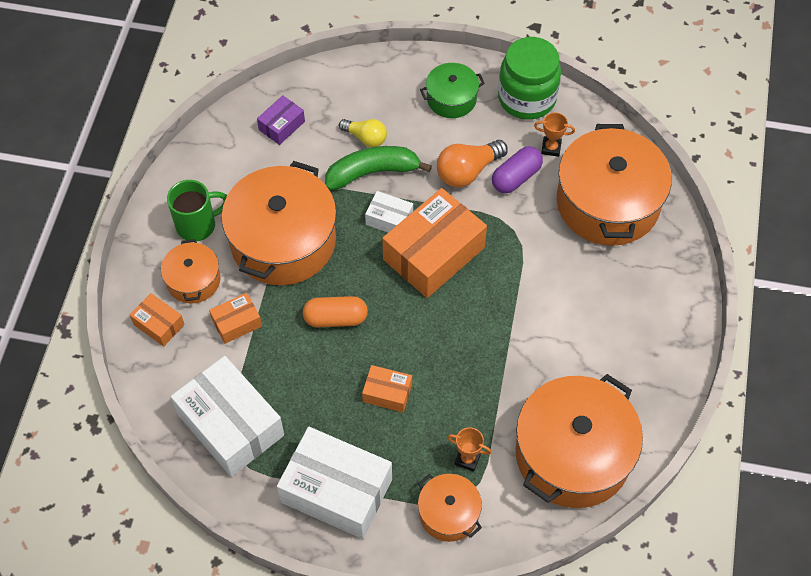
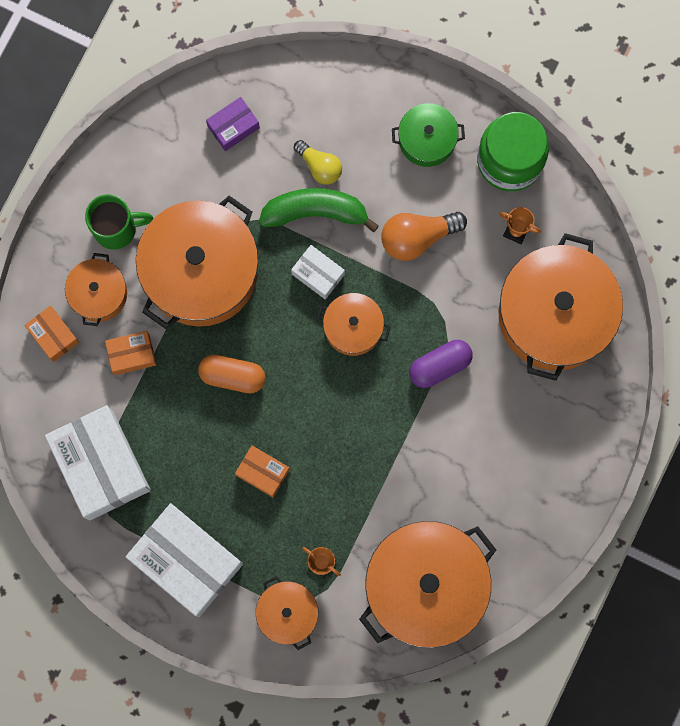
camera: 15 degrees right, 20 degrees up
(434, 253) = (353, 327): orange box -> orange pot
(516, 177) = (467, 258): purple capsule -> purple capsule (440, 366)

